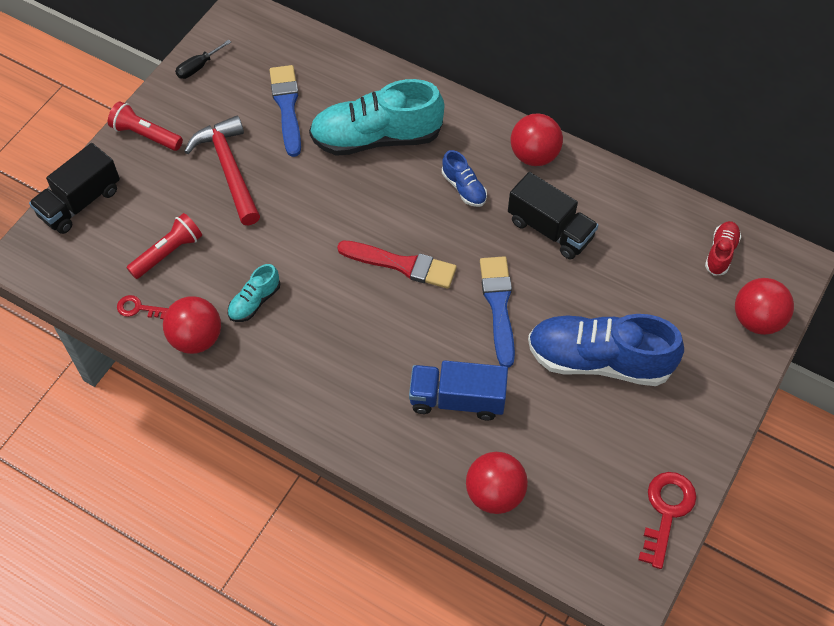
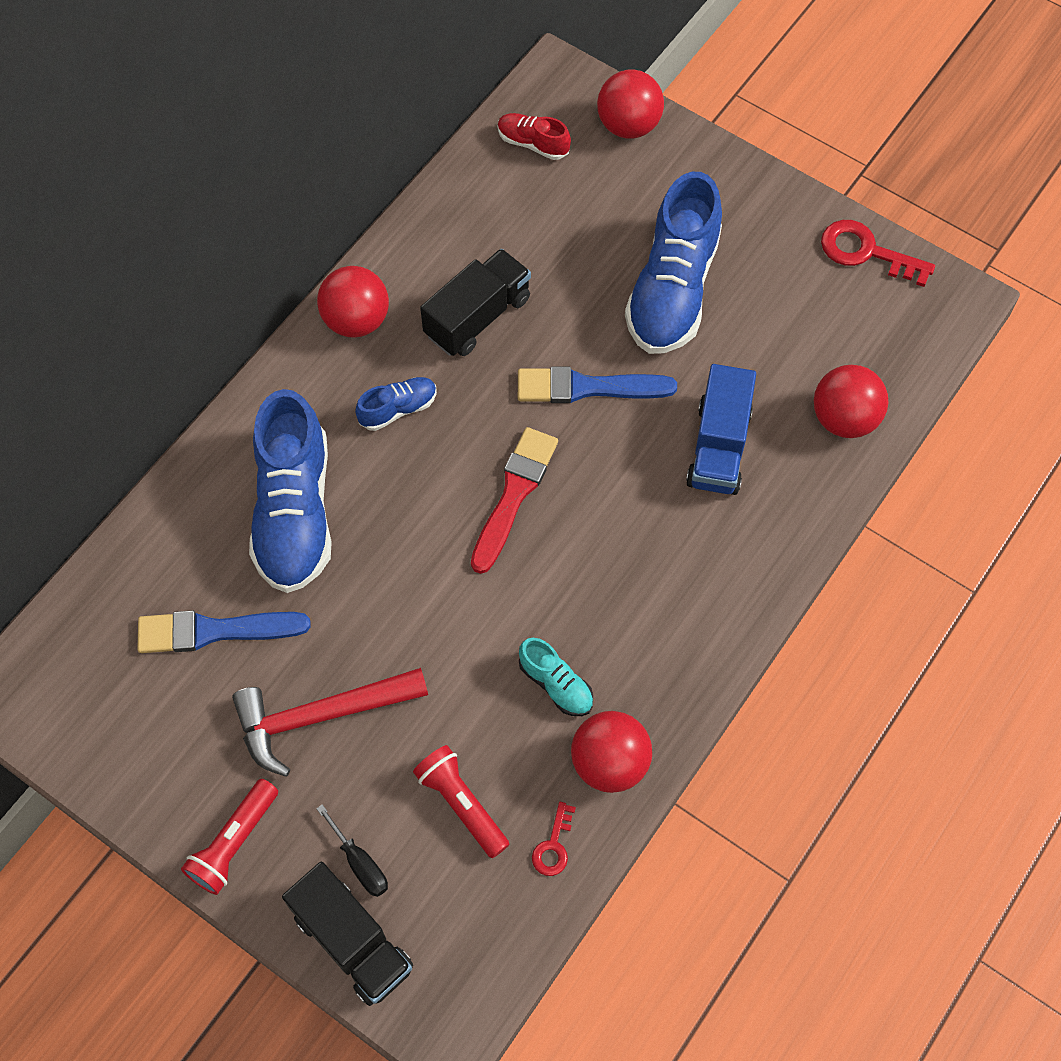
camera: 85 degrees left, 5 degrees up
(198, 67) = (108, 762): black screwdriver -> black screwdriver (360, 863)
(376, 138) = (294, 512): turquoise shoe -> blue shoe

